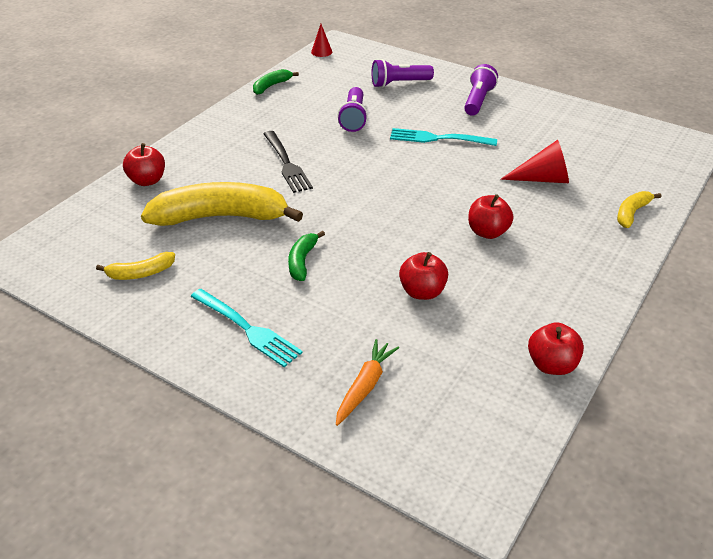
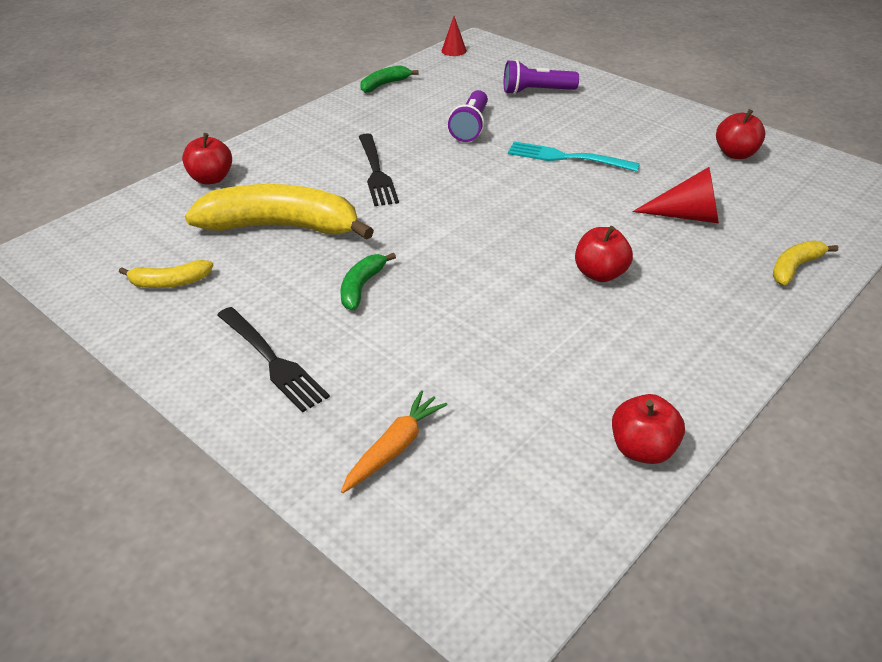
camera: 10 degrees right, 0 degrees up
(247, 329) = (272, 360): turquoise fork -> black fork
(422, 292) = (498, 338): red apple -> red apple (735, 154)
(478, 100) = (627, 117): purple flashlight -> none

